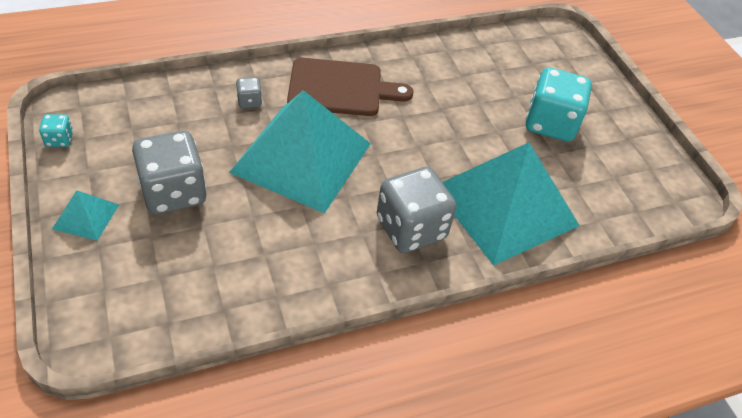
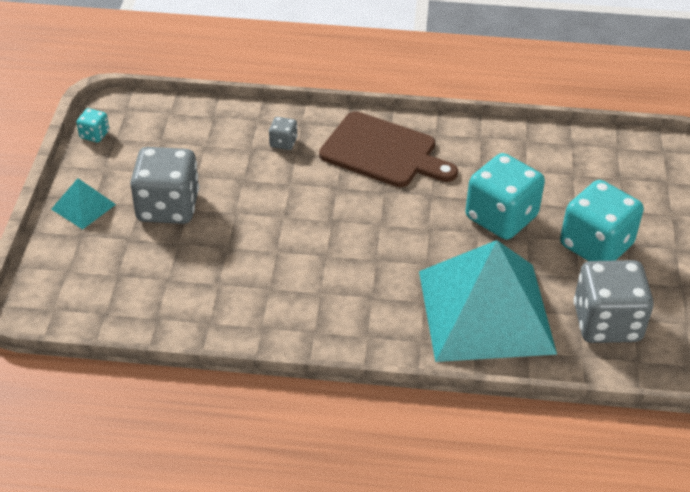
camera: 30 degrees right, 5 degrees down
(301, 157) = (303, 208): turquoise pyramid -> none
(411, 228) = (372, 303): grey dice -> grey dice (606, 323)
(467, 120) = (501, 217): none -> turquoise dice

